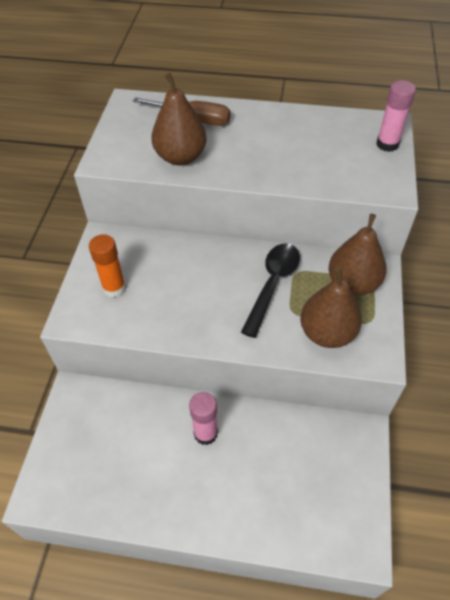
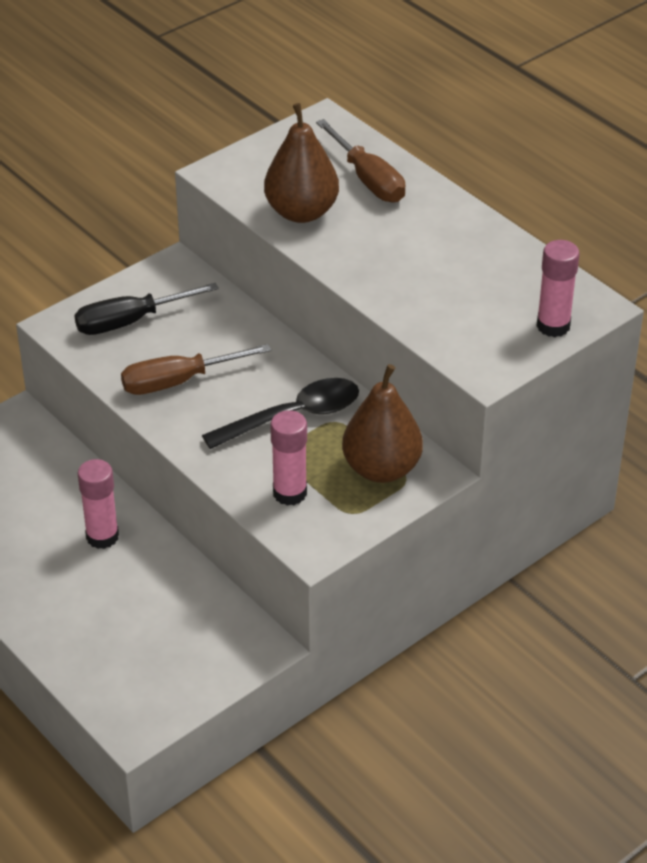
camera: 40 degrees right, 10 degrees down
(114, 288) = (130, 321): orange glue stick -> black screwdriver
(186, 307) = (179, 381): none -> brown screwdriver
(327, 333) = (290, 493): brown pear -> pink glue stick

